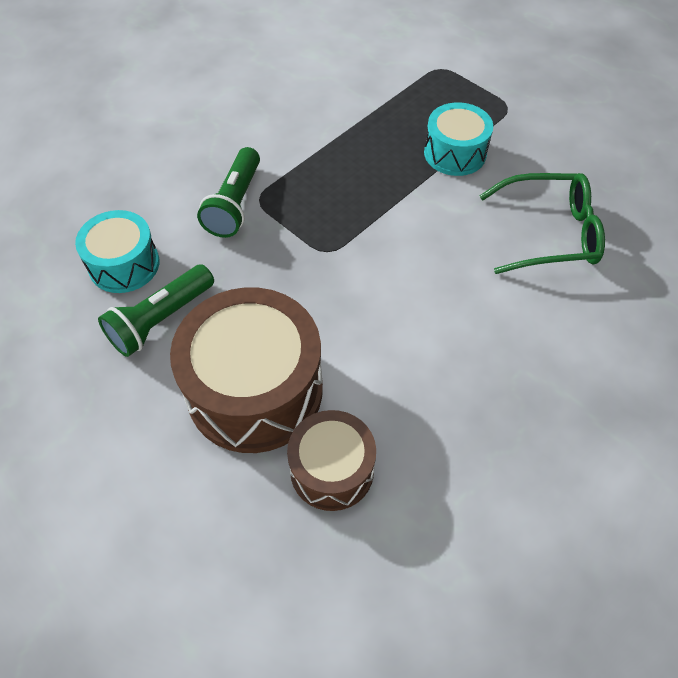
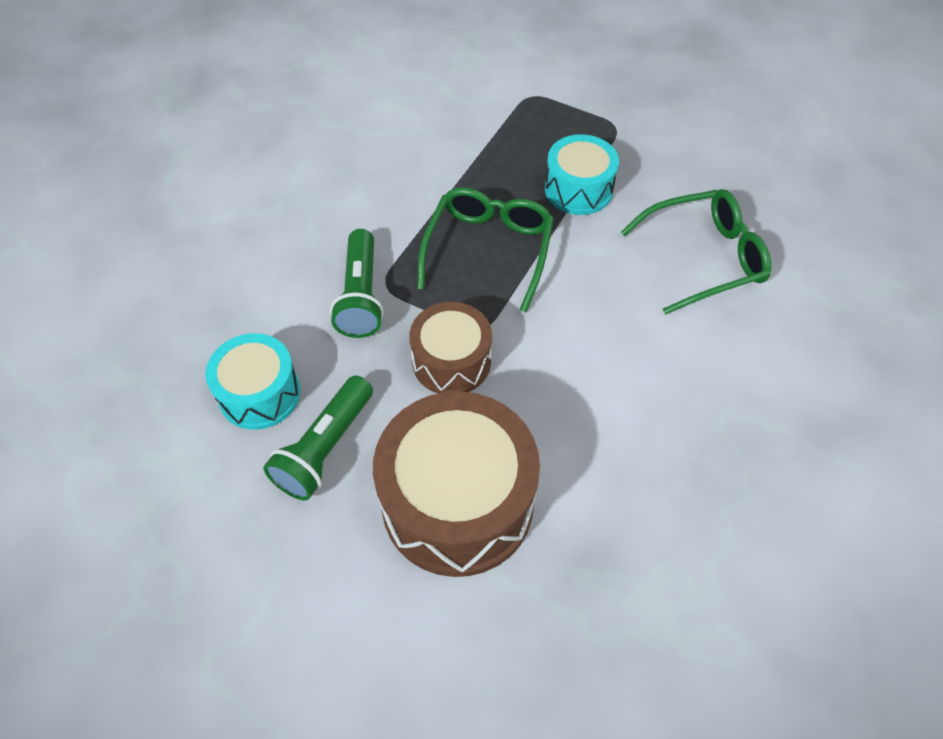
camera: 15 degrees left, 0 degrees up
(332, 470) = (570, 569): brown drum -> brown drum (451, 361)
(356, 189) = (488, 251): none -> green glasses

